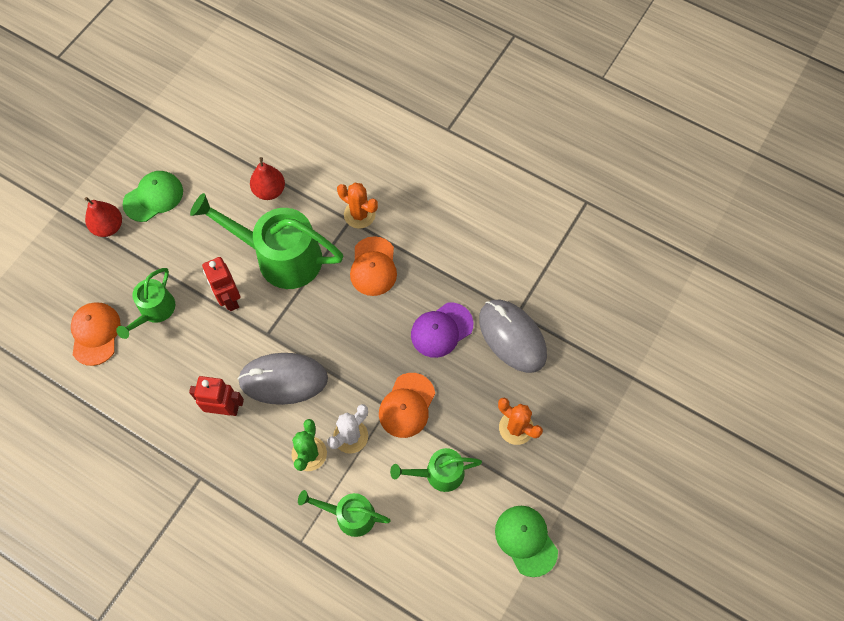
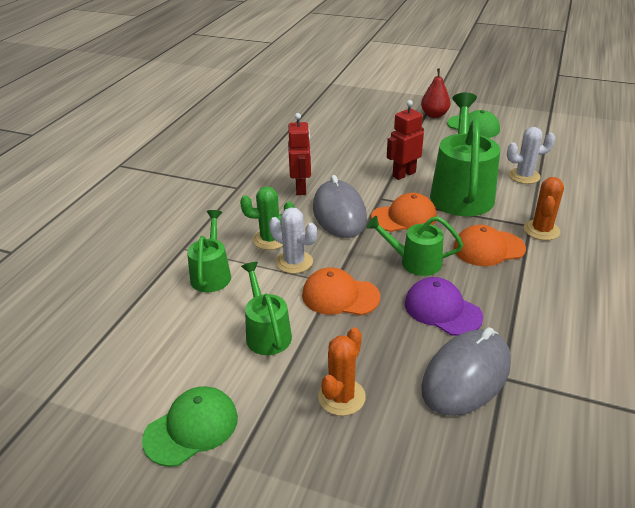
camera: 80 degrees right, 30 degrees down
(95, 334) = (344, 125): orange cap -> orange cap (404, 217)
(154, 311) = (374, 144): green watering can -> green watering can (414, 262)
(269, 191) = (524, 176): red pear -> white cactus

